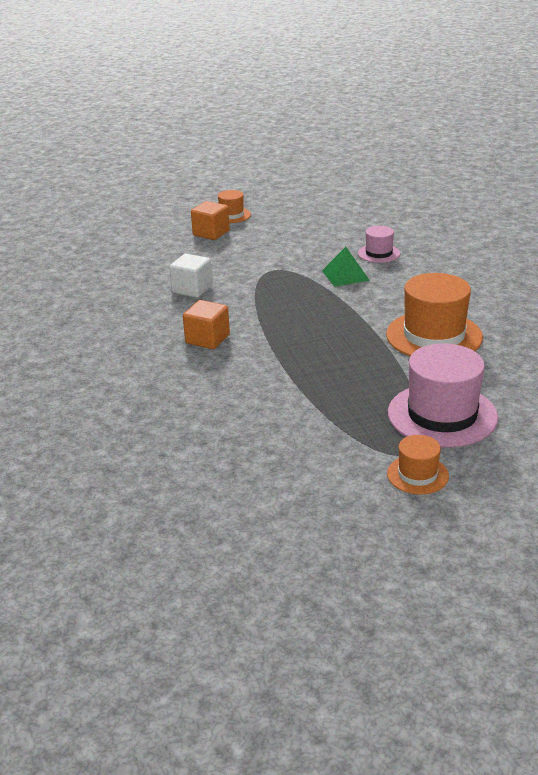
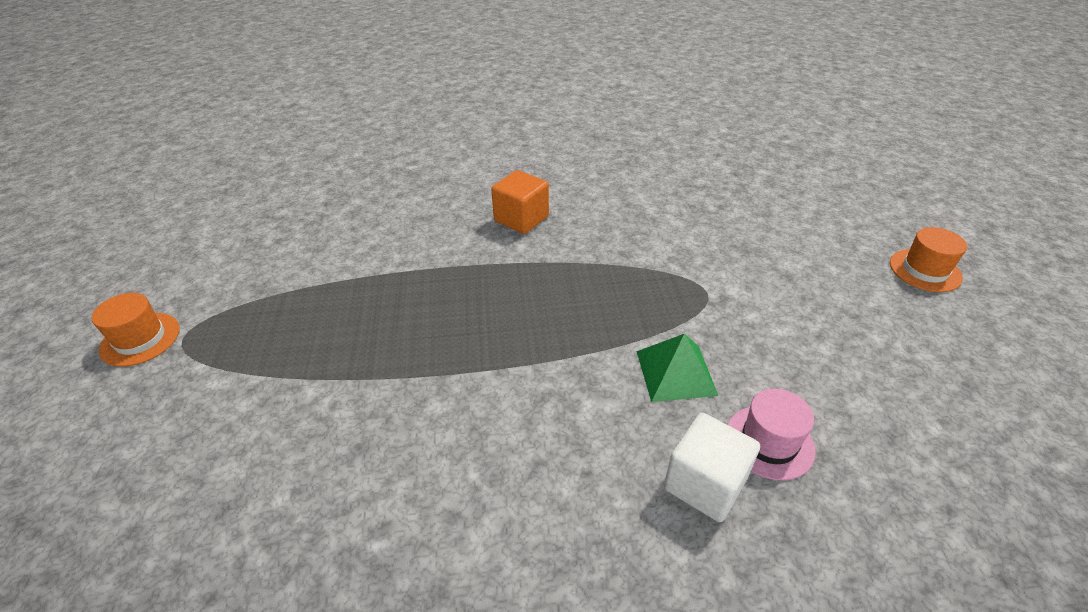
camera: 100 degrees right, 10 degrees up
(192, 289) = (654, 216): white cube -> white cube (705, 483)
(211, 233) = (843, 244): orange cube -> none
(434, 336) = (425, 443): orange hat -> none
(442, 415) = (222, 393): pink hat -> none

